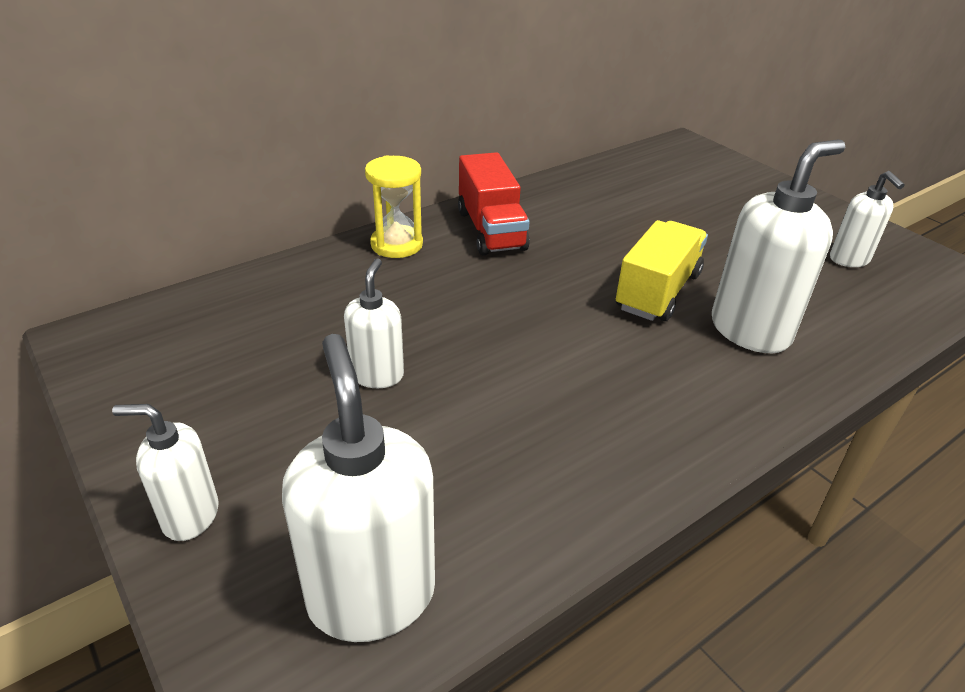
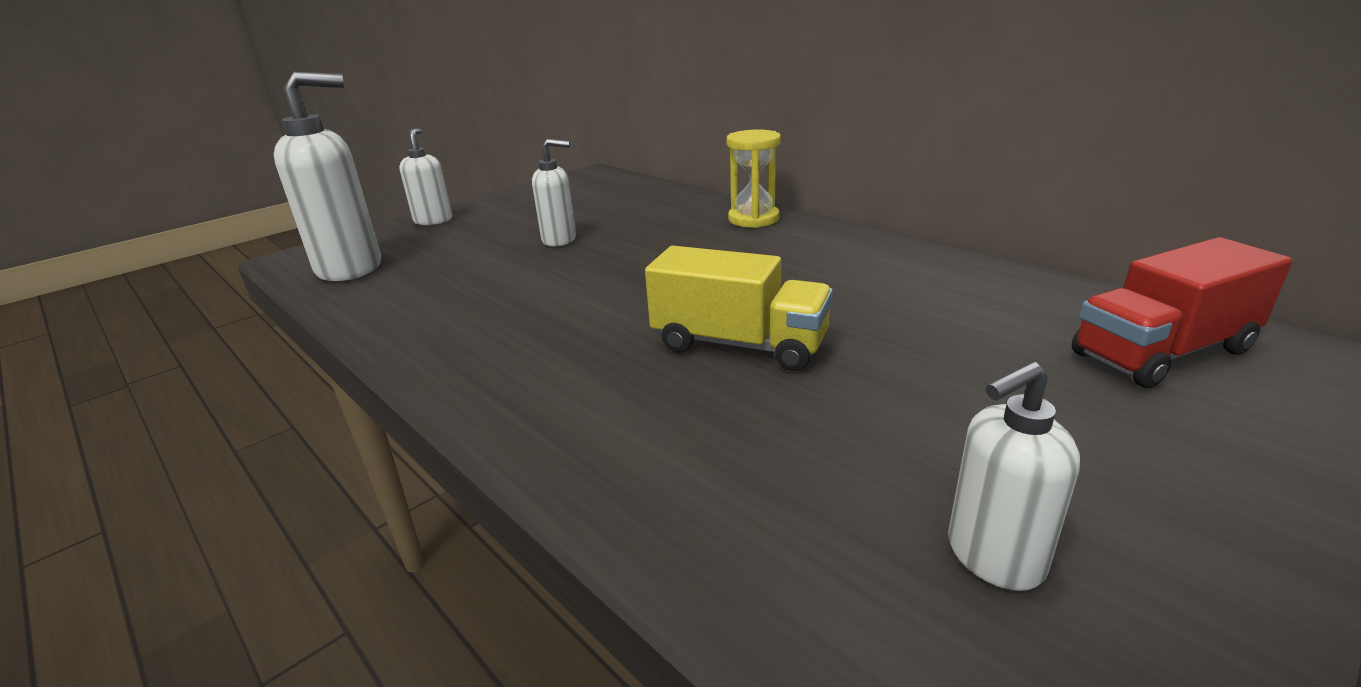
camera: 85 degrees right, 10 degrees down
(491, 230) = (815, 248): red truck -> red truck (1162, 352)
(750, 330) = (672, 414): white soap dispenser -> none

